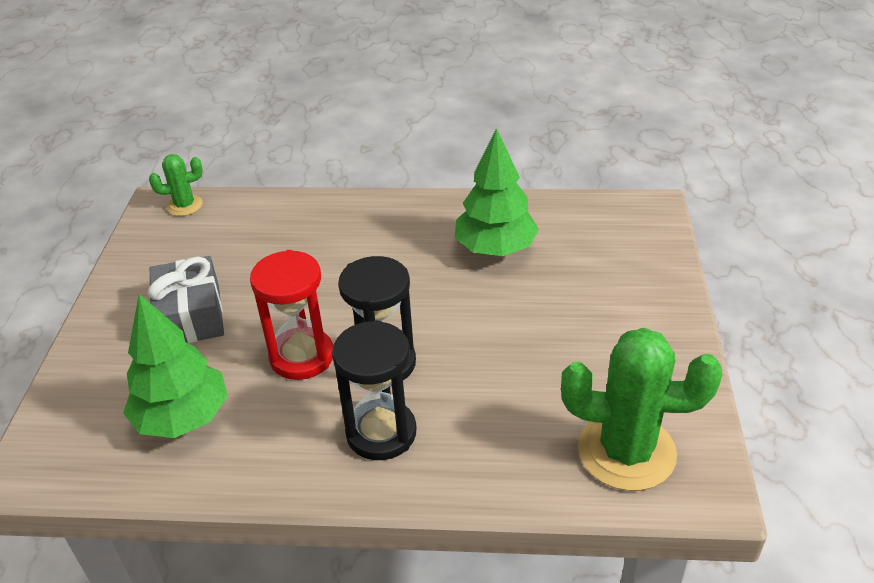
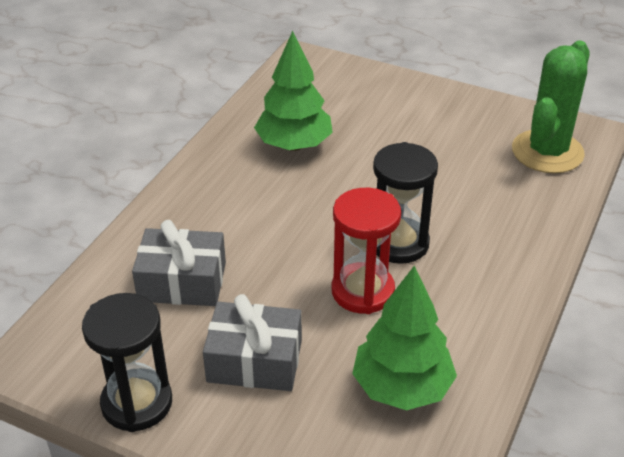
camera: 70 degrees left, 0 degrees up
(185, 205) = (48, 338): green cactus -> none
(270, 246) = (182, 282): none -> grey gift
(381, 433) = (478, 263): black hourglass -> black hourglass (137, 403)

